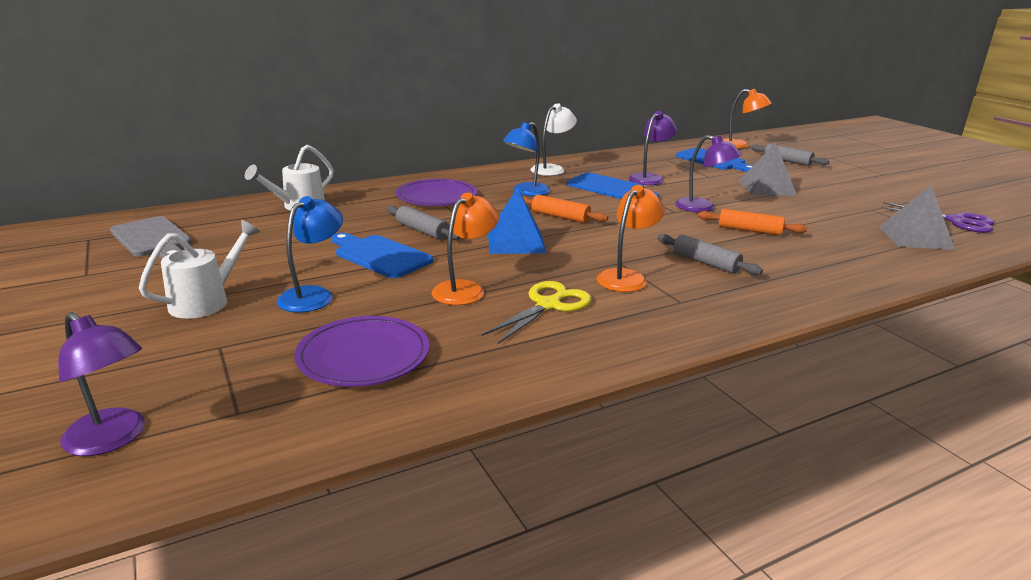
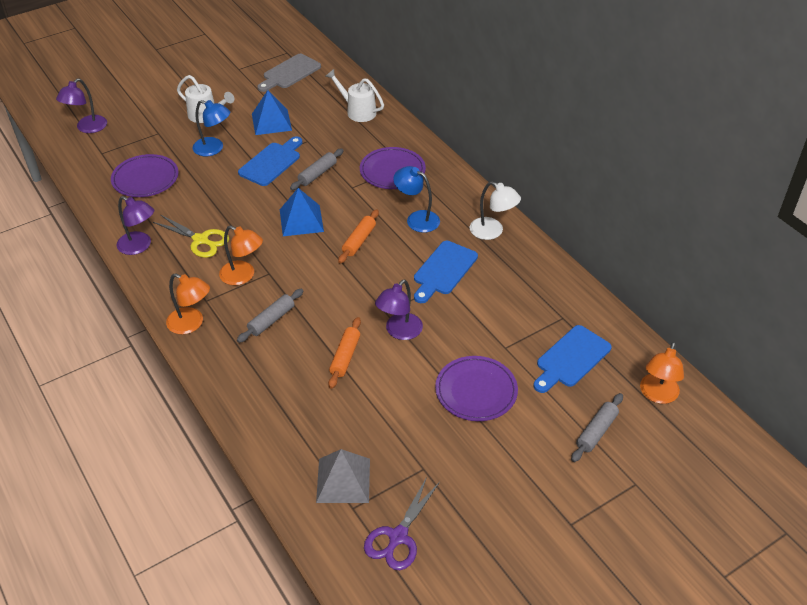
camera: 85 degrees right, 20 degrees up
(275, 253) = (271, 122): none -> blue pyramid
(465, 289) = (223, 204): orange lamp -> orange lamp (191, 324)
(649, 178) = (484, 300): purple lamp -> purple lamp (139, 246)
(766, 188) = (476, 391): grey pyramid -> purple plate

